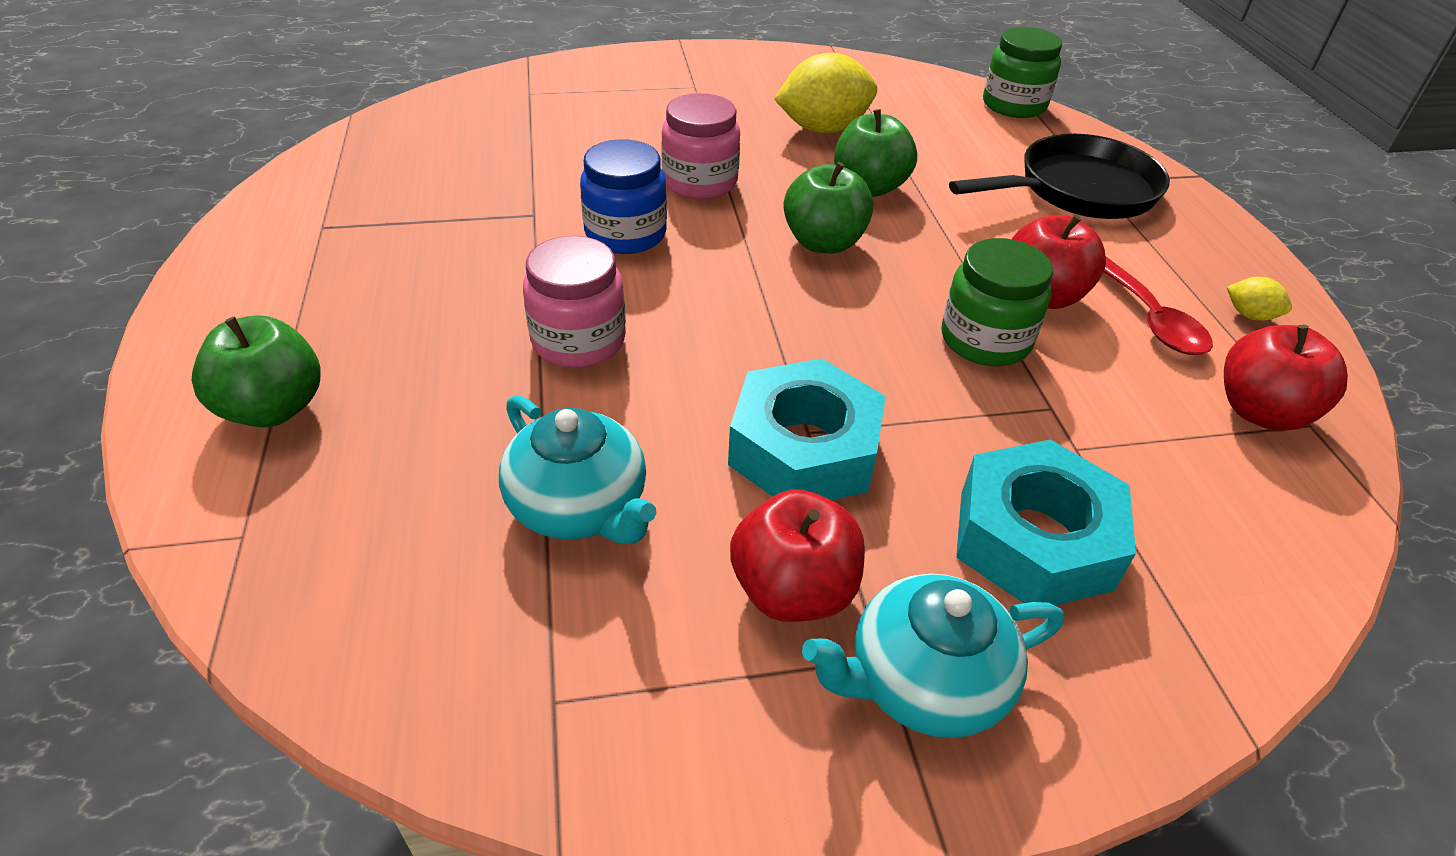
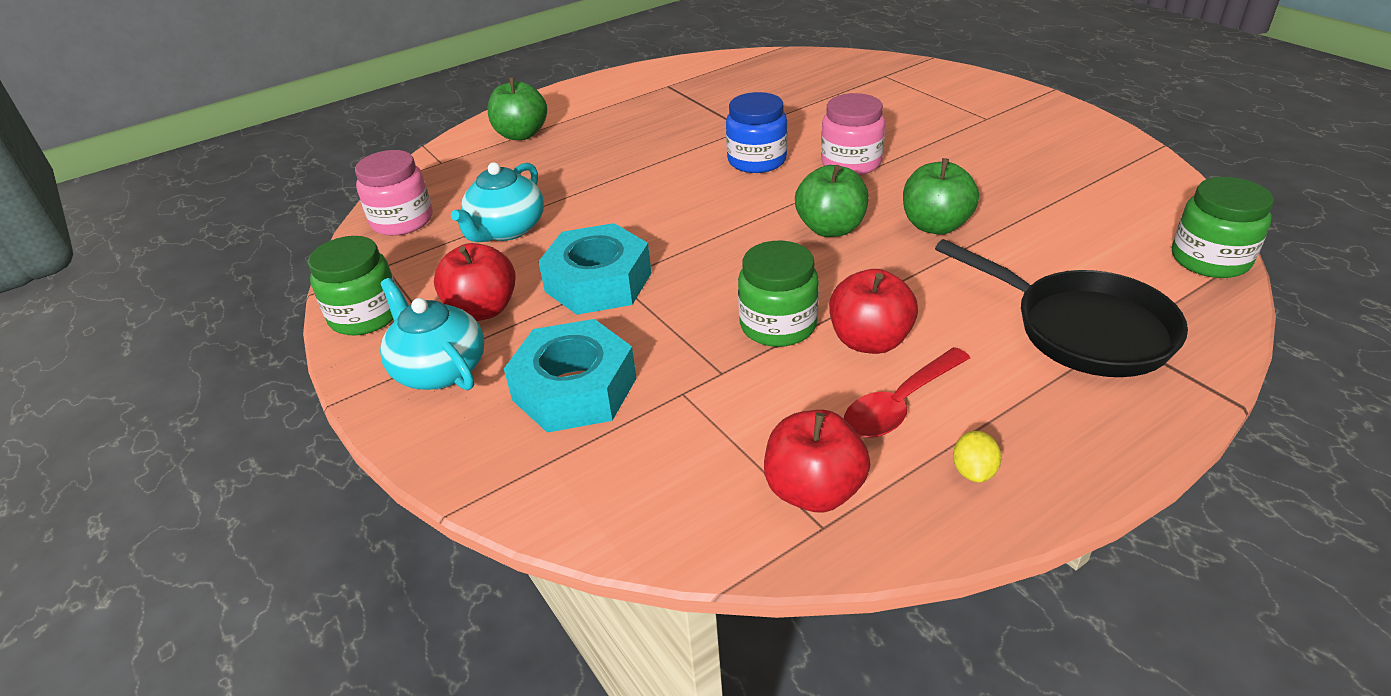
camera: 70 degrees right, 5 degrees down
(578, 341) = (636, 184): pink jar -> pink jar (402, 221)
(706, 762) = (365, 315): none -> green jar
(823, 129) = (1001, 183): yellow lemon -> none

